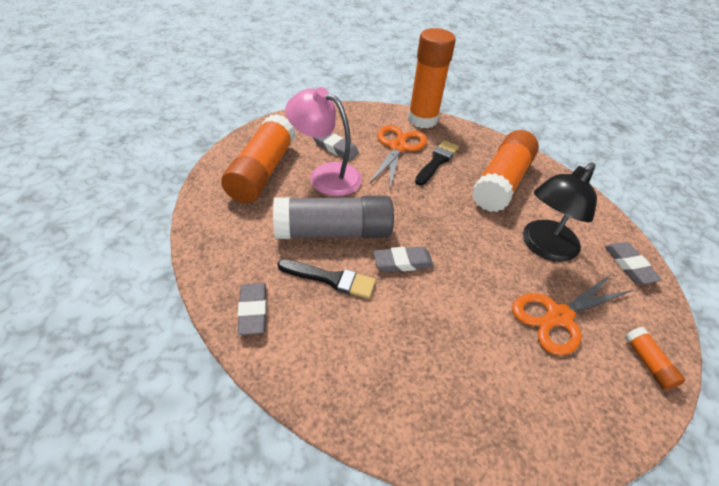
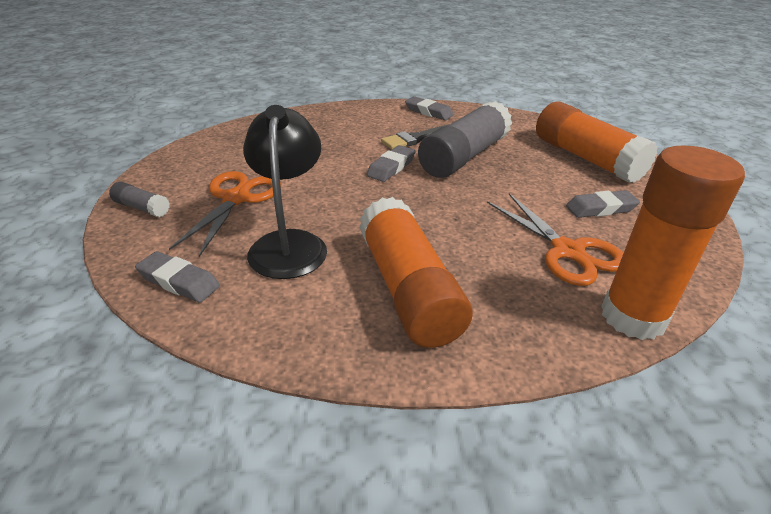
camera: 135 degrees right, 10 degrees down
(326, 175) = (550, 183): pink lamp -> none
(437, 161) = (507, 264): black brush -> none
(648, 363) = (141, 208): orange glue stick -> grey glue stick

